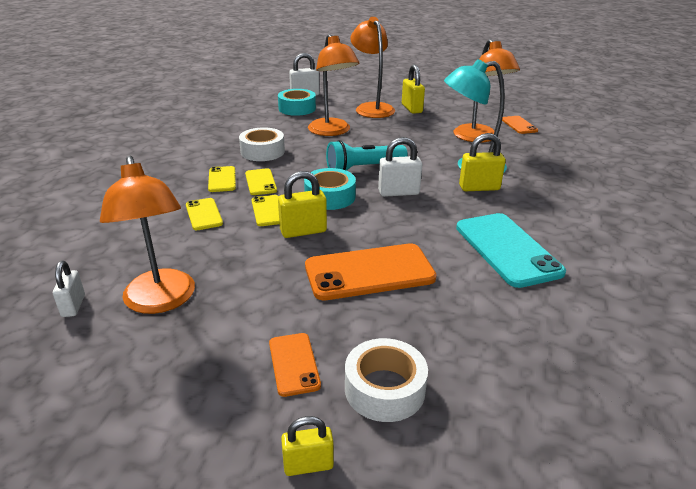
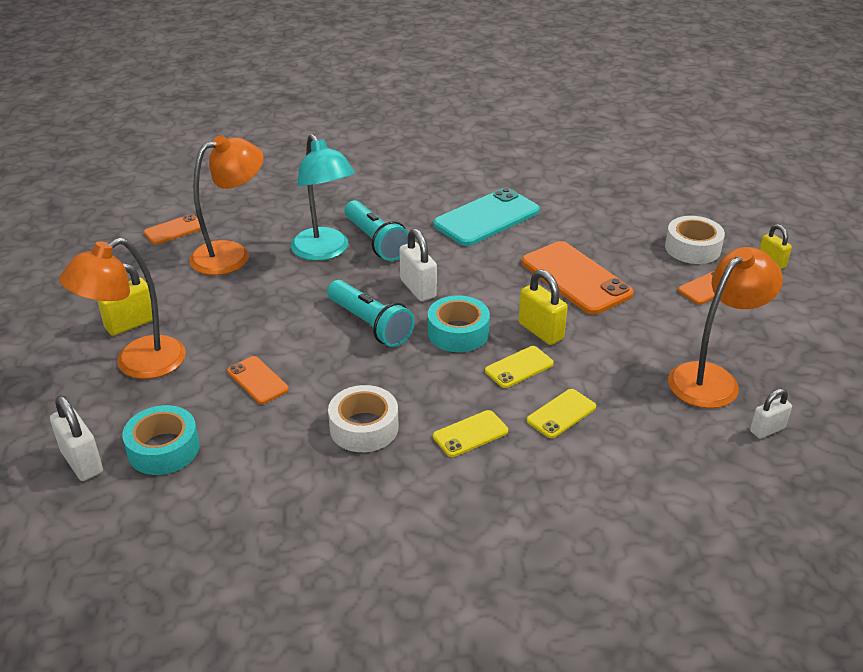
camera: 110 degrees left, 5 degrees up
(260, 182) = (456, 397): yellow phone -> none
(332, 131) = (257, 380): orange lamp -> orange phone
(479, 188) = (375, 241): yellow padlock -> turquoise flashlight

